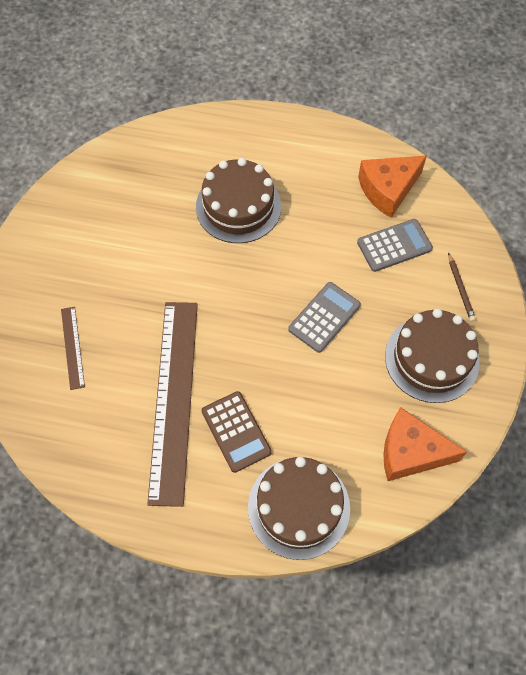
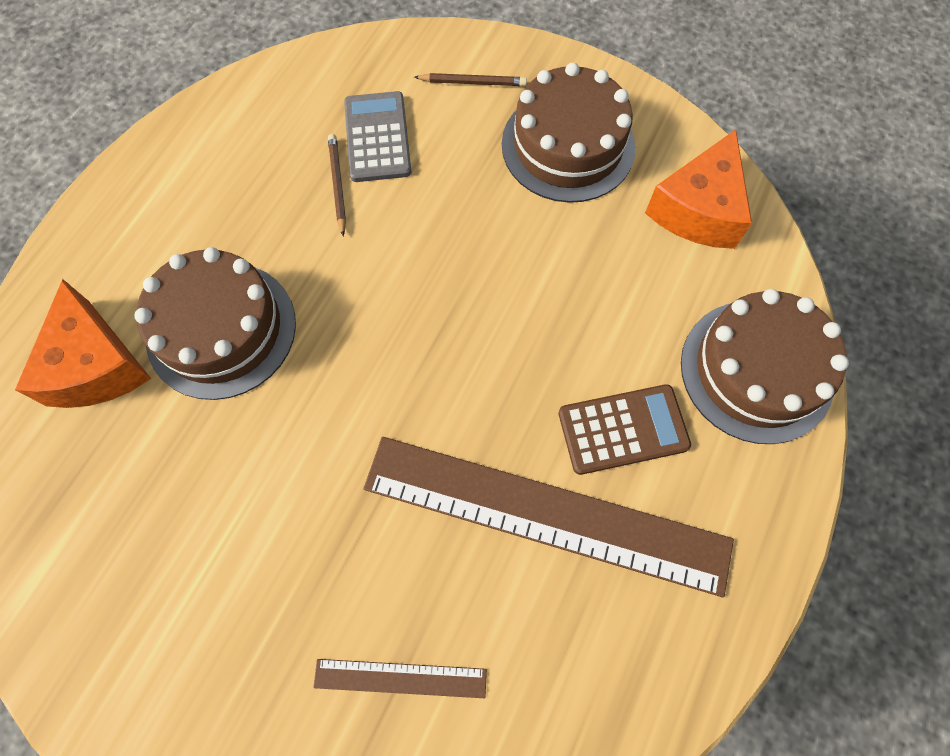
camera: 75 degrees left, 5 degrees up
(324, 317) = (465, 258): grey calculator -> none
(351, 234) = (337, 185): none -> brown pencil
(387, 190) = (280, 118): orange cheese -> orange cheese (96, 365)

